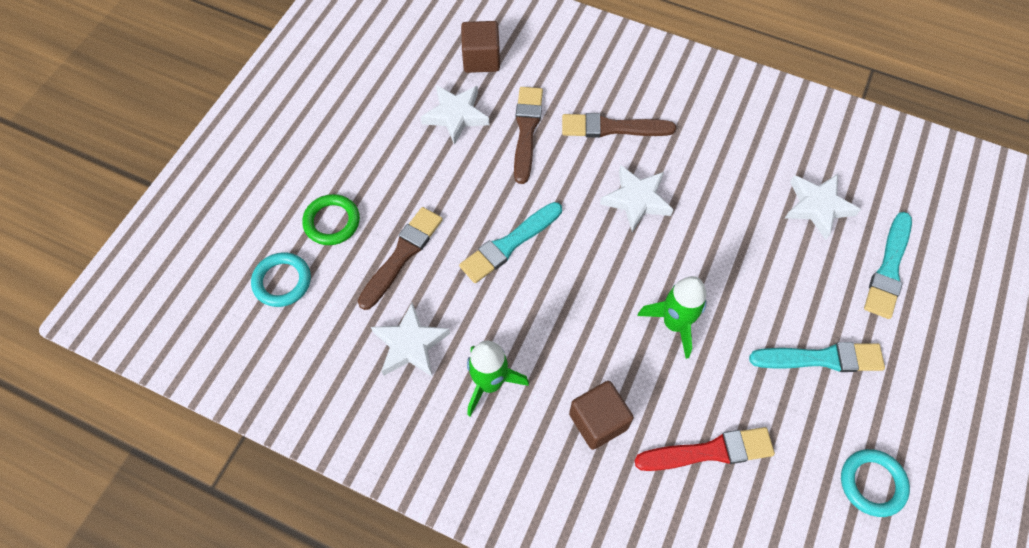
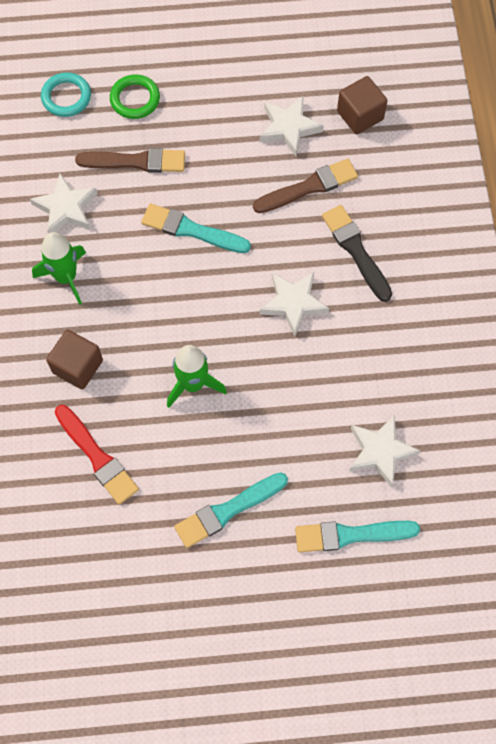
camera: 60 degrees right, 5 degrees up
(612, 128) = (355, 250): brown brush -> black brush
(821, 358) = (228, 511): turquoise brush -> turquoise brush turned 90 degrees clockwise
(872, 483) = (137, 590): turquoise ring -> none

